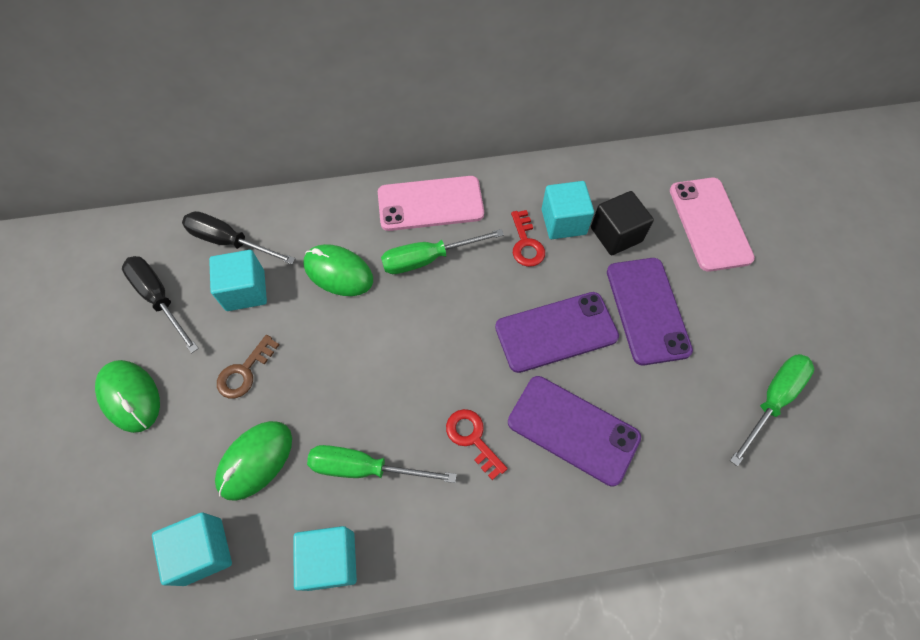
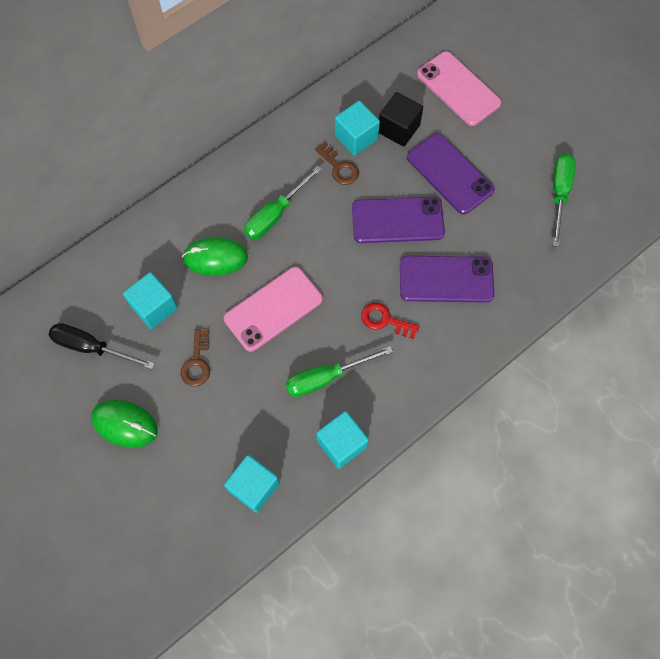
camera: 30 degrees left, 5 degrees up
(230, 241) = (114, 278): black screwdriver -> none
(255, 460) = (248, 414): green mouse -> none
(430, 204) = (250, 172): pink phone -> pink phone (273, 309)
(526, 243) = (339, 167): red key -> brown key
(556, 332) = (397, 220): purple phone -> purple phone turned 45 degrees clockwise

